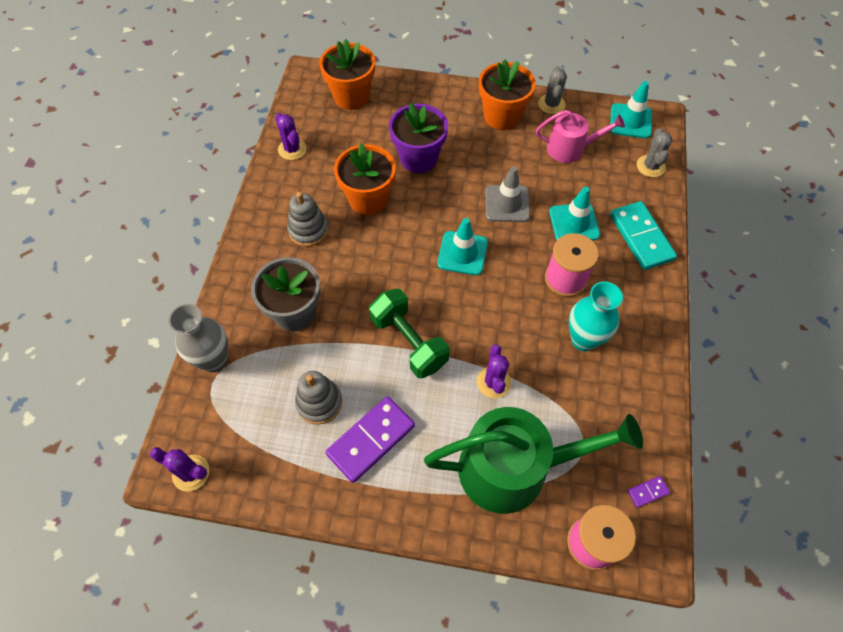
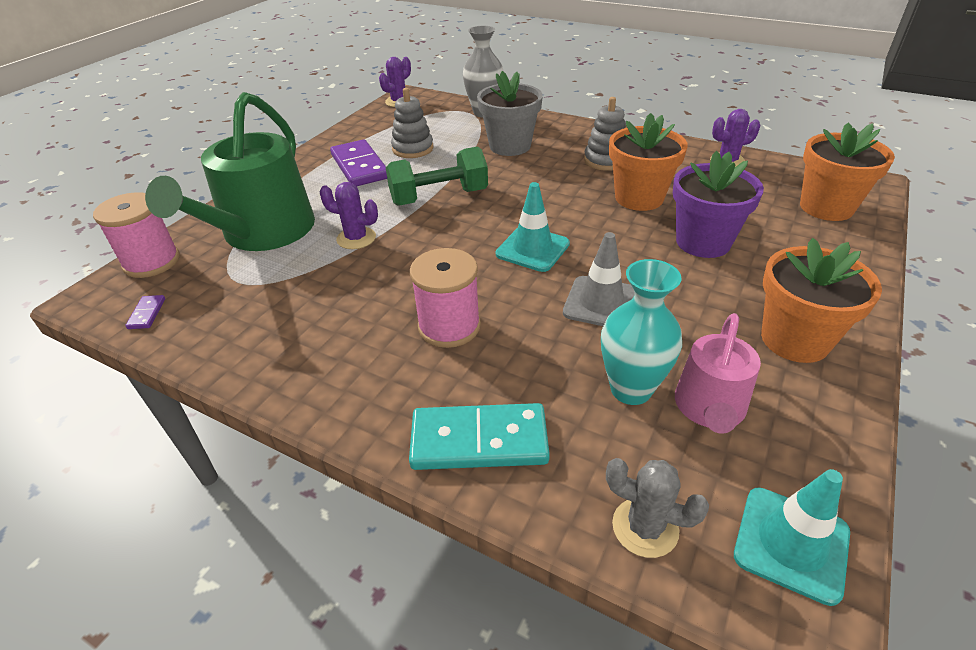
camera: 110 degrees right, 20 degrees down
(551, 104) = (835, 416): grey cactus -> none
(574, 223) = (541, 363): turquoise traffic cone -> none
(583, 339) = (353, 317): turquoise vase -> turquoise vase (631, 389)

